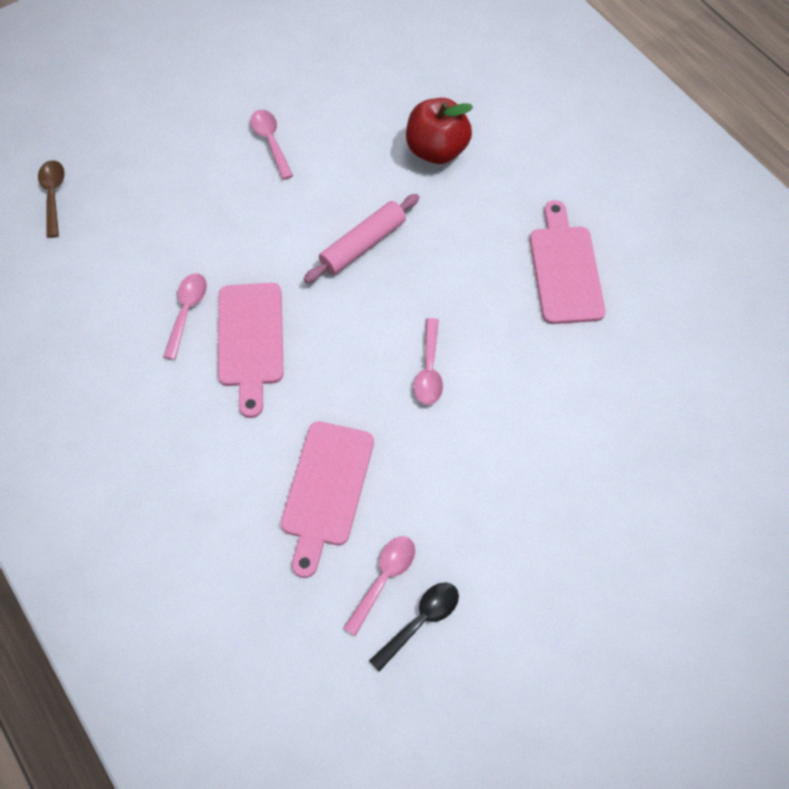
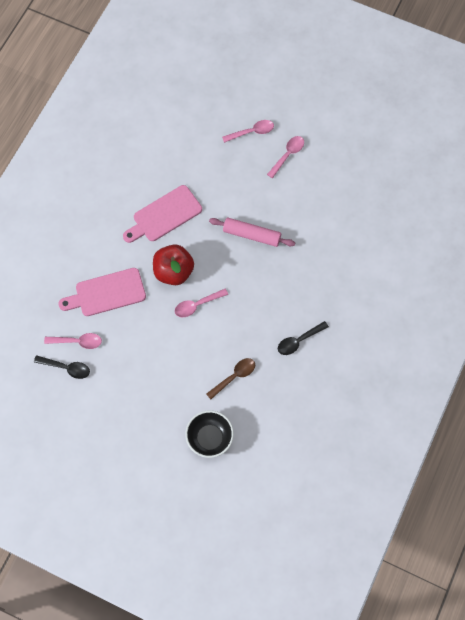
camera: 60 degrees right, 5 degrees up
(53, 195) = (190, 78): brown spoon -> brown spoon (234, 376)
(187, 311) = (163, 178): pink spoon -> pink spoon (252, 132)
(436, 150) = (336, 238): red apple -> red apple (173, 272)
(565, 269) = (298, 341): pink cutting board -> black spoon
(658, 461) = (209, 438): none -> black bowl

